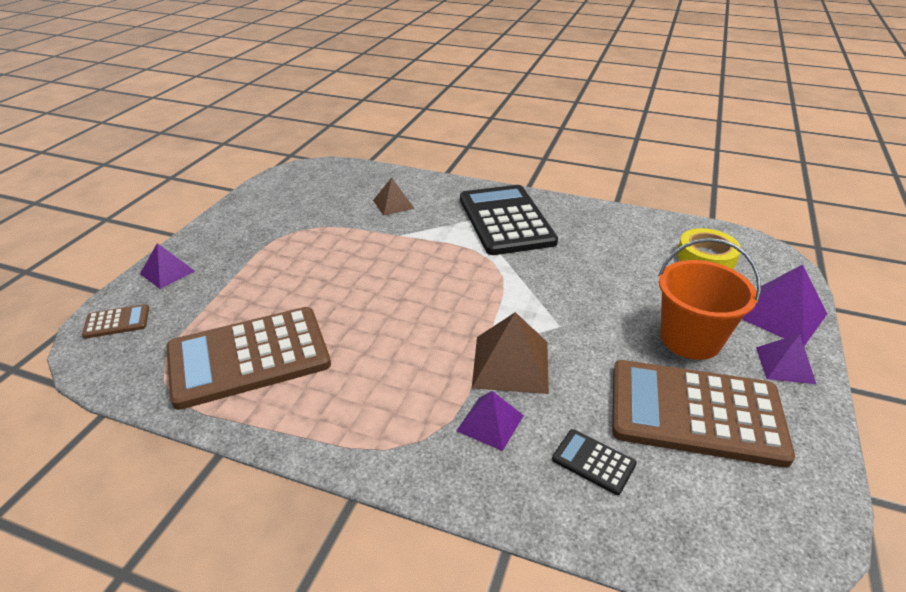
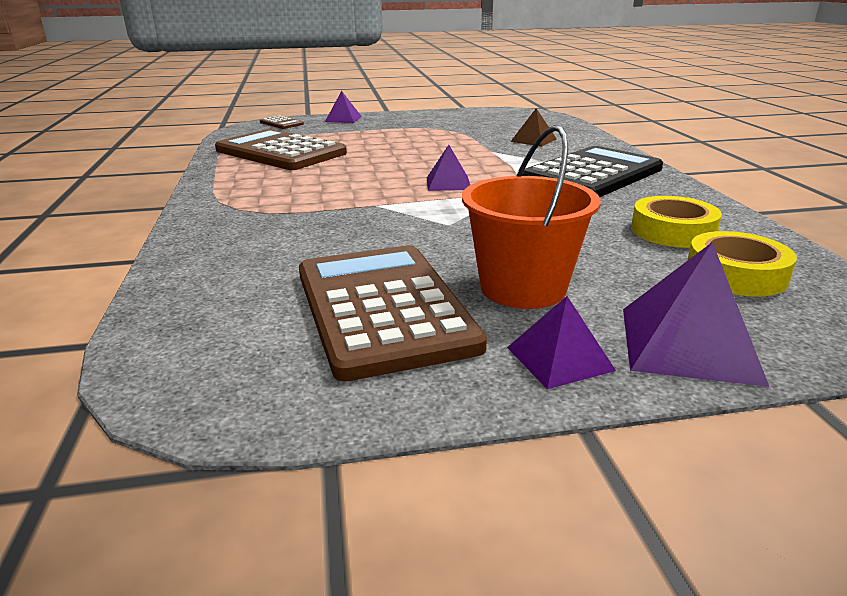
camera: 60 degrees right, 10 degrees down
(490, 423) = (276, 224): purple pyramid -> purple pyramid (448, 183)
(510, 364) = (363, 217): brown pyramid -> none
(593, 462) = (259, 270): black calculator -> none
(634, 244) = (672, 231): none -> yellow tape

